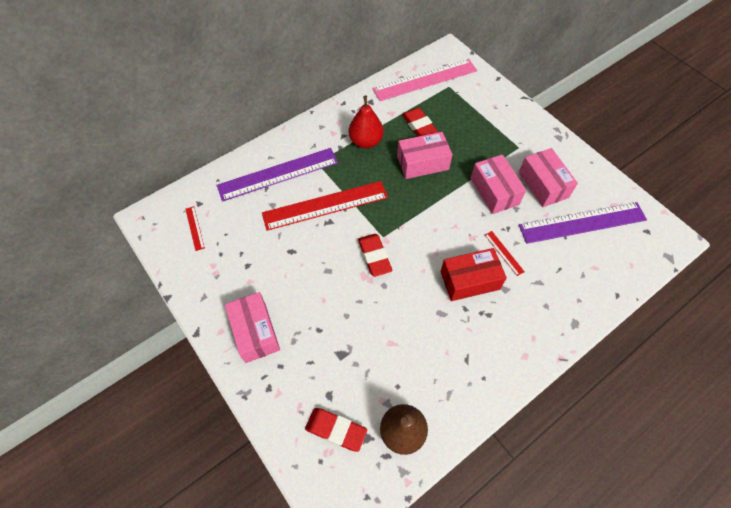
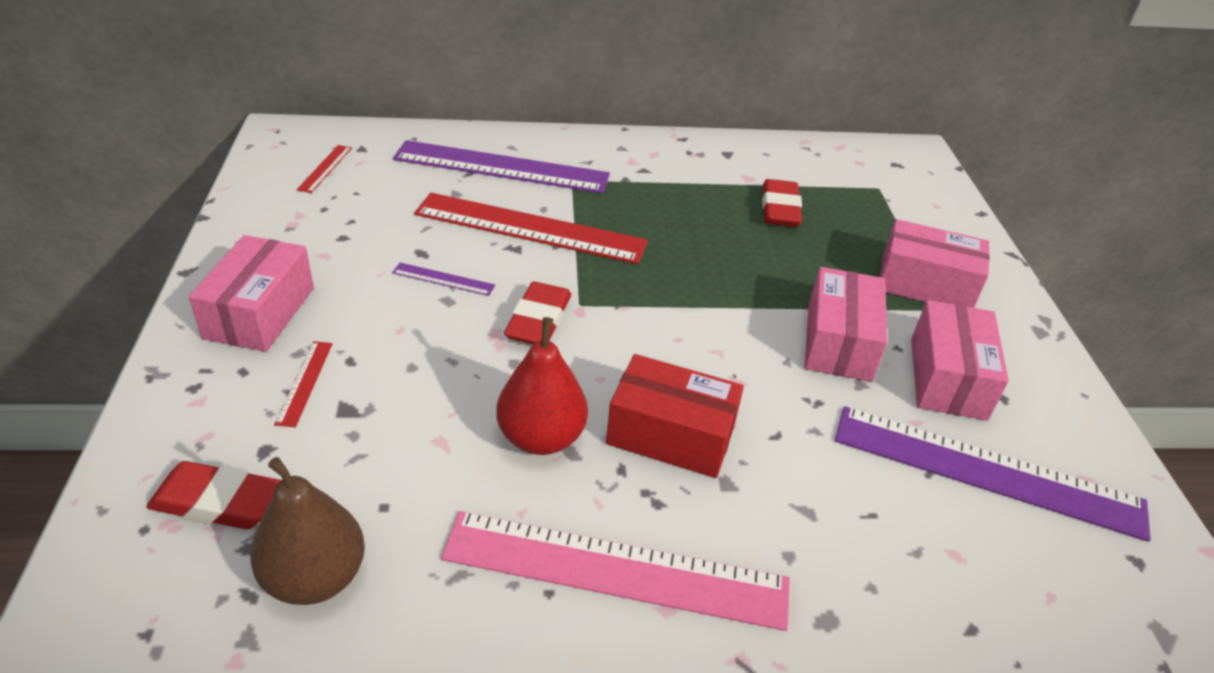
camera: 30 degrees right, 20 degrees down
(315, 260) = (443, 279): none -> purple ruler
(336, 430) = (218, 502): red eraser -> red eraser turned 45 degrees counterclockwise
(366, 141) = (672, 190): red pear -> red pear (541, 438)
(422, 163) = (741, 251): pink box -> pink box (925, 284)
(425, 80) = (843, 166): pink ruler -> pink ruler (615, 570)
(504, 253) = (776, 432): red ruler -> red ruler (305, 382)

